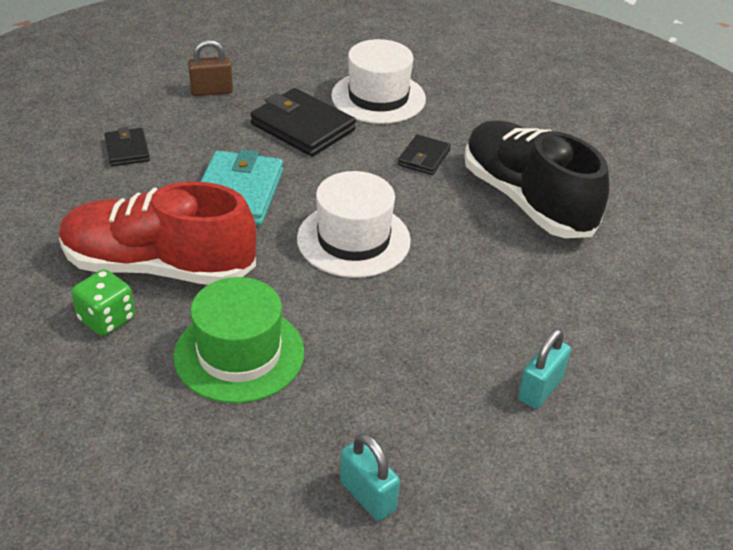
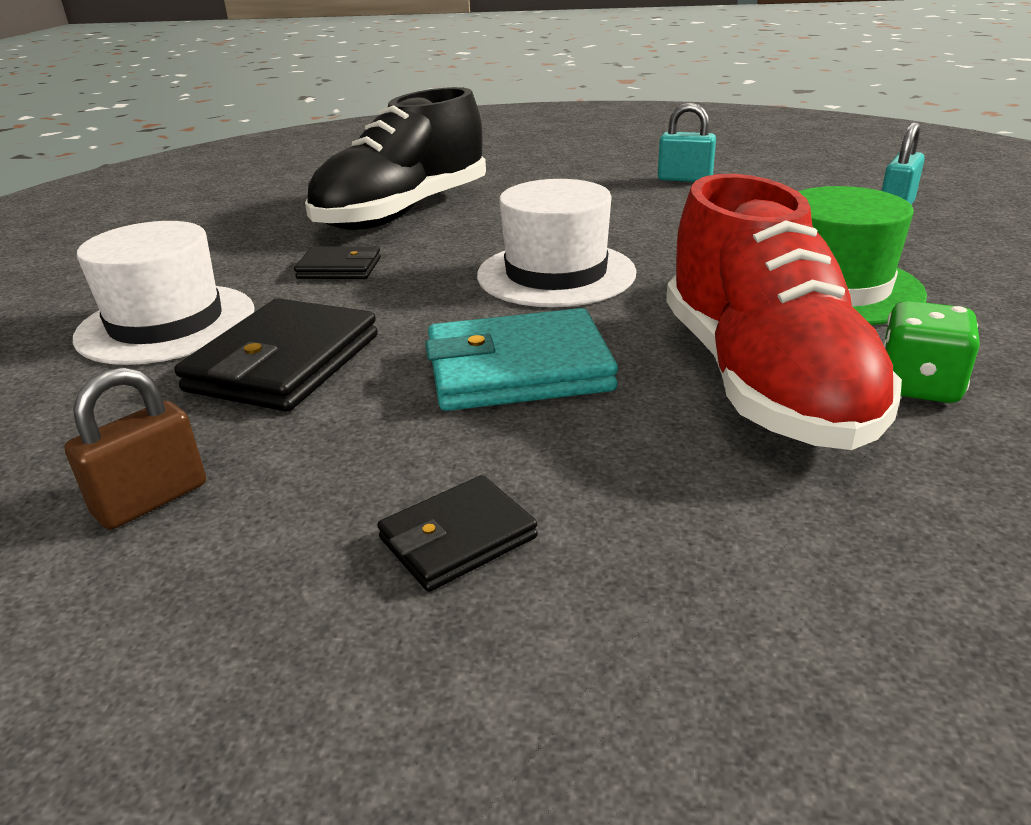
camera: 105 degrees left, 10 degrees down
(211, 91) = (151, 500): brown padlock -> brown padlock turned 75 degrees clockwise

